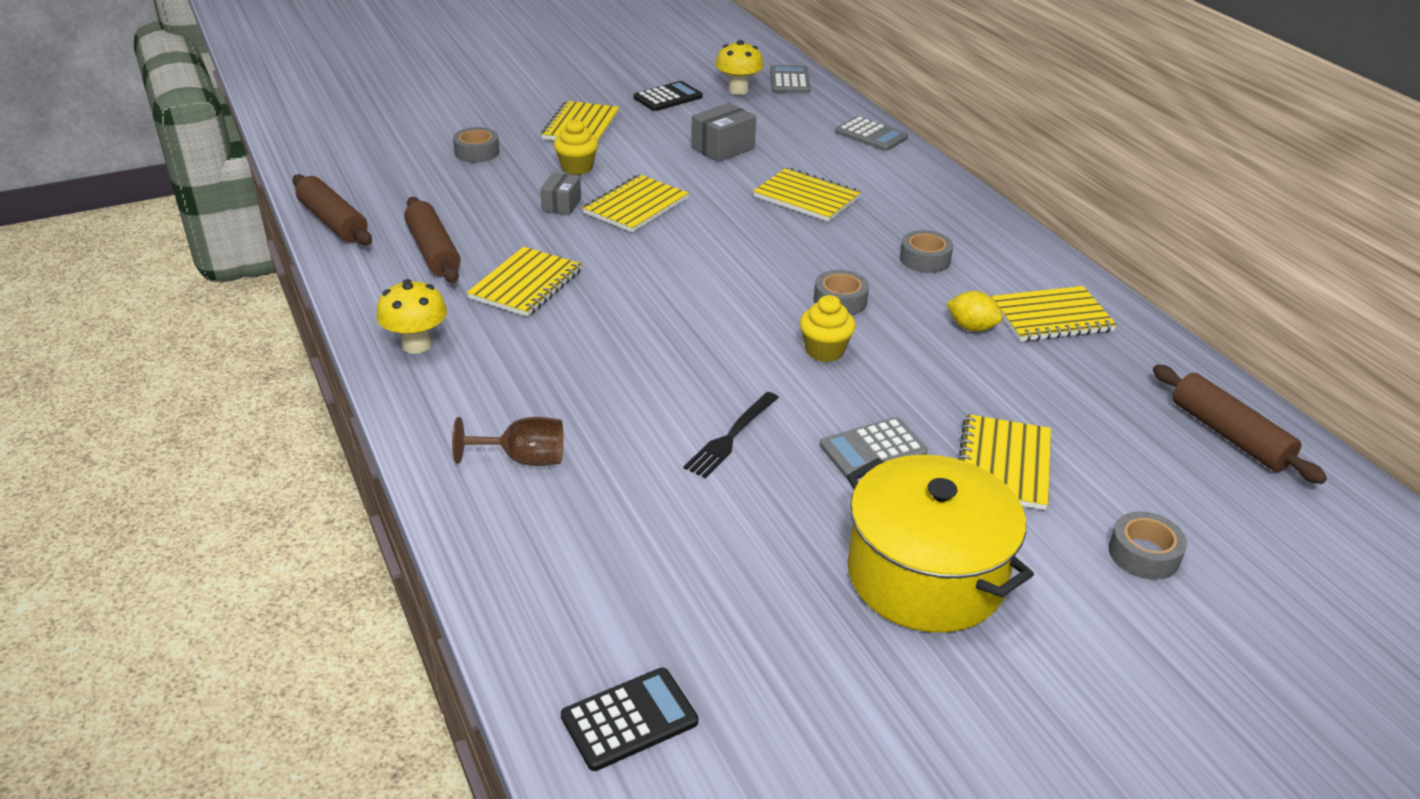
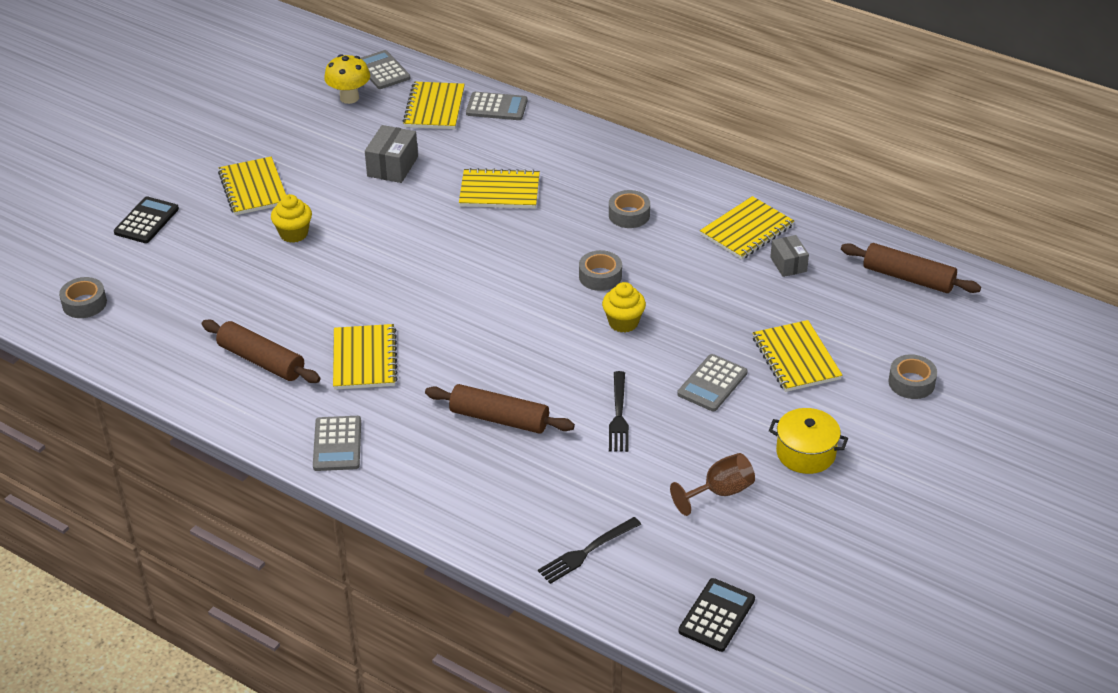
camera: 30 degrees left, 5 degrees up
(333, 221) = (148, 368): brown rolling pin -> brown rolling pin (499, 418)
(417, 345) = (337, 444): yellow mushroom -> grey calculator
(477, 152) = (193, 251): grey tape -> grey tape (84, 303)
(523, 459) = (501, 493): brown goblet -> brown goblet (719, 492)
(548, 564) = (586, 552): none -> black fork
(561, 205) = (318, 275): grey box -> grey box (788, 264)
(635, 206) = (377, 252): yellow notebook -> yellow notebook (434, 108)
(668, 97) = (297, 128): black calculator -> black calculator (146, 221)
(926, 575) = (805, 453): yellow pot -> yellow pot, size x0.56
(971, 327) = (703, 261): yellow lemon -> none

